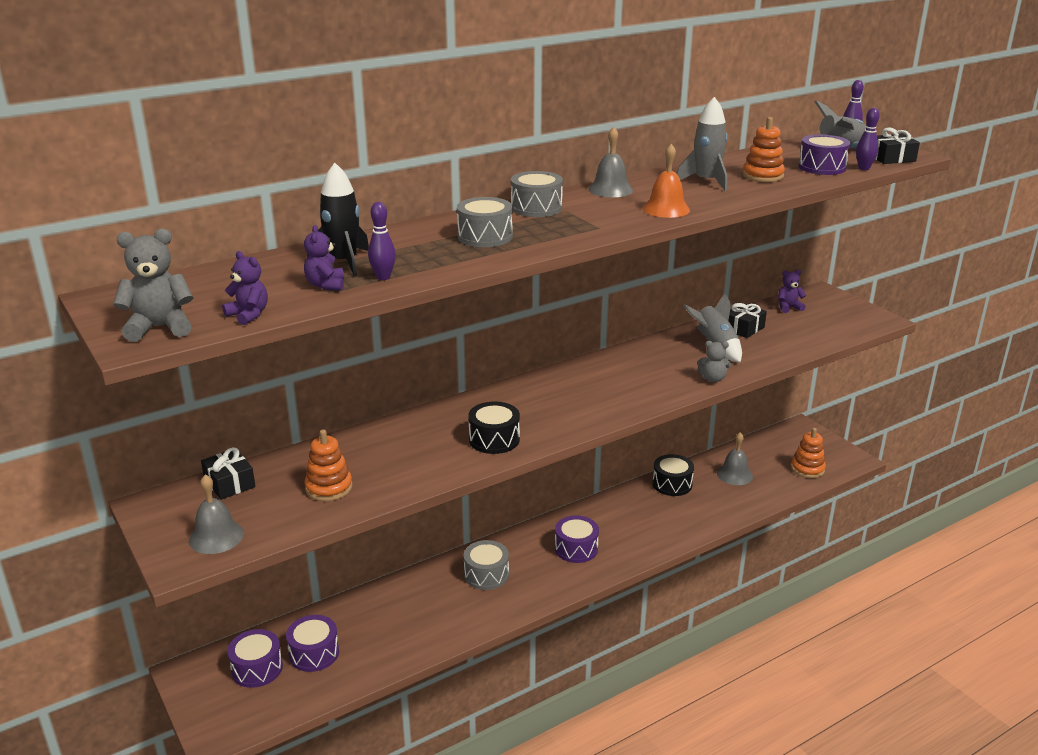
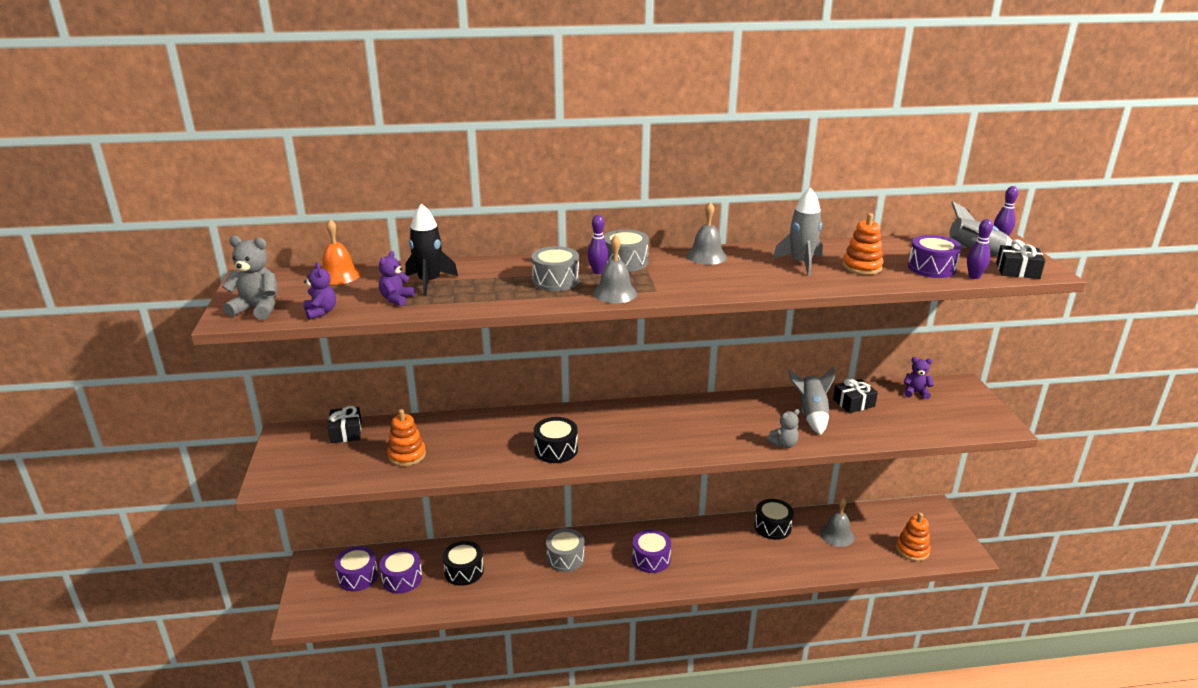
camera: 25 degrees right, 0 degrees up
(216, 537) = (305, 471): grey bell -> grey bell (615, 293)
(382, 622) = (464, 571): none -> black drum
(383, 277) = (442, 301): purple bowling pin -> purple bowling pin (598, 272)
(666, 209) = (733, 284): orange bell -> orange bell (339, 275)
(712, 379) = (783, 444): grey teddy bear -> grey teddy bear turned 60 degrees counterclockwise

